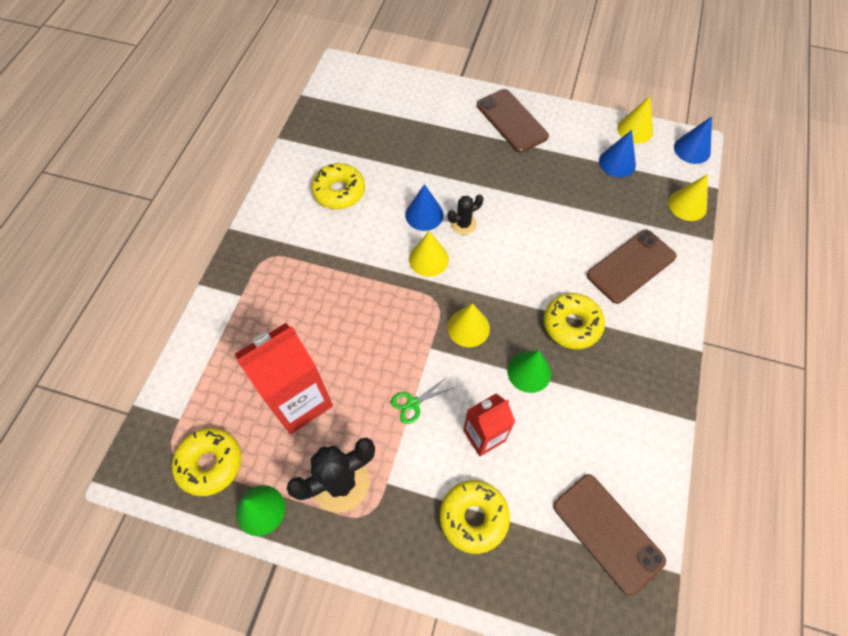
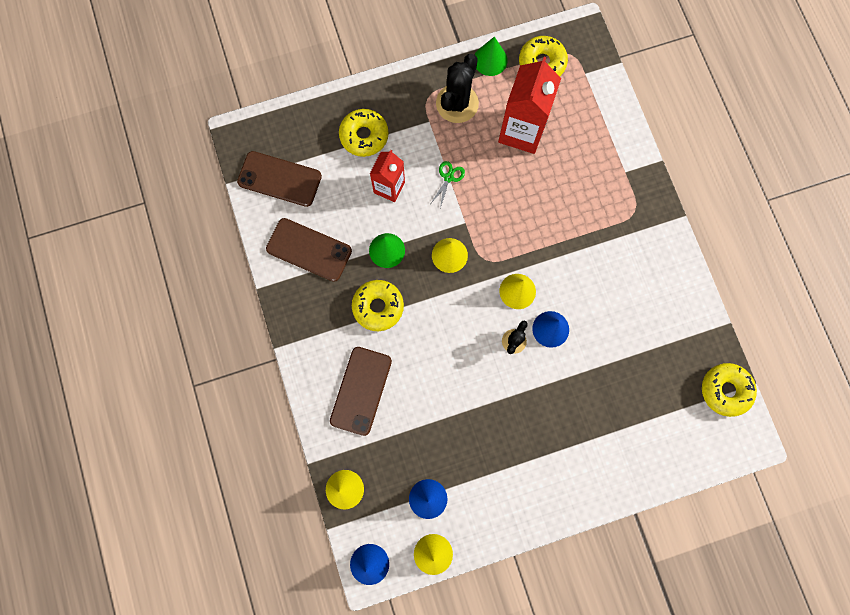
camera: 145 degrees right, 15 degrees up
(339, 192) = (633, 304): yellow donut -> yellow donut (725, 390)
(511, 121) = (549, 485): brown phone -> brown phone (309, 250)

